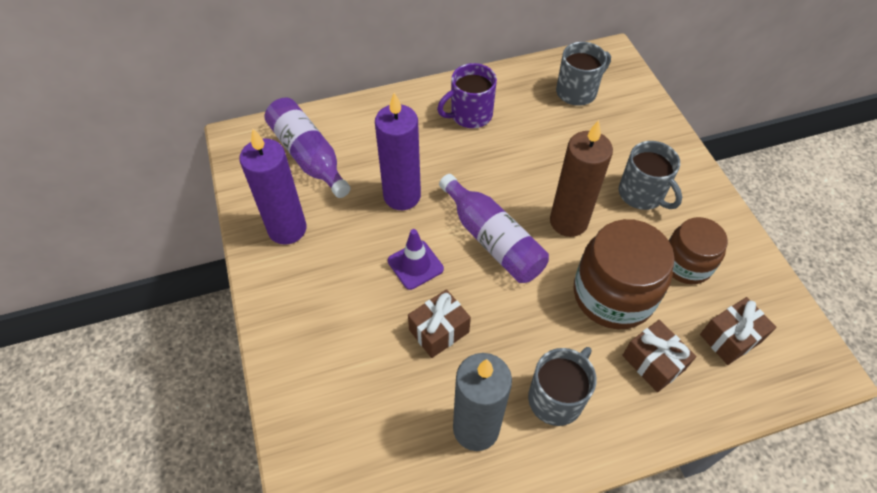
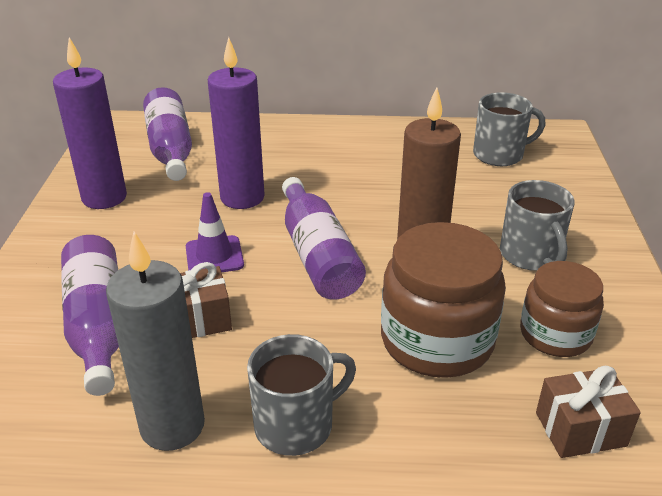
camera: 20 degrees right, 20 degrees down
(368, 361) = (98, 325): none -> purple bottle
(470, 115) = (363, 150): purple mug -> none
(653, 363) = (451, 425): brown gift -> none

